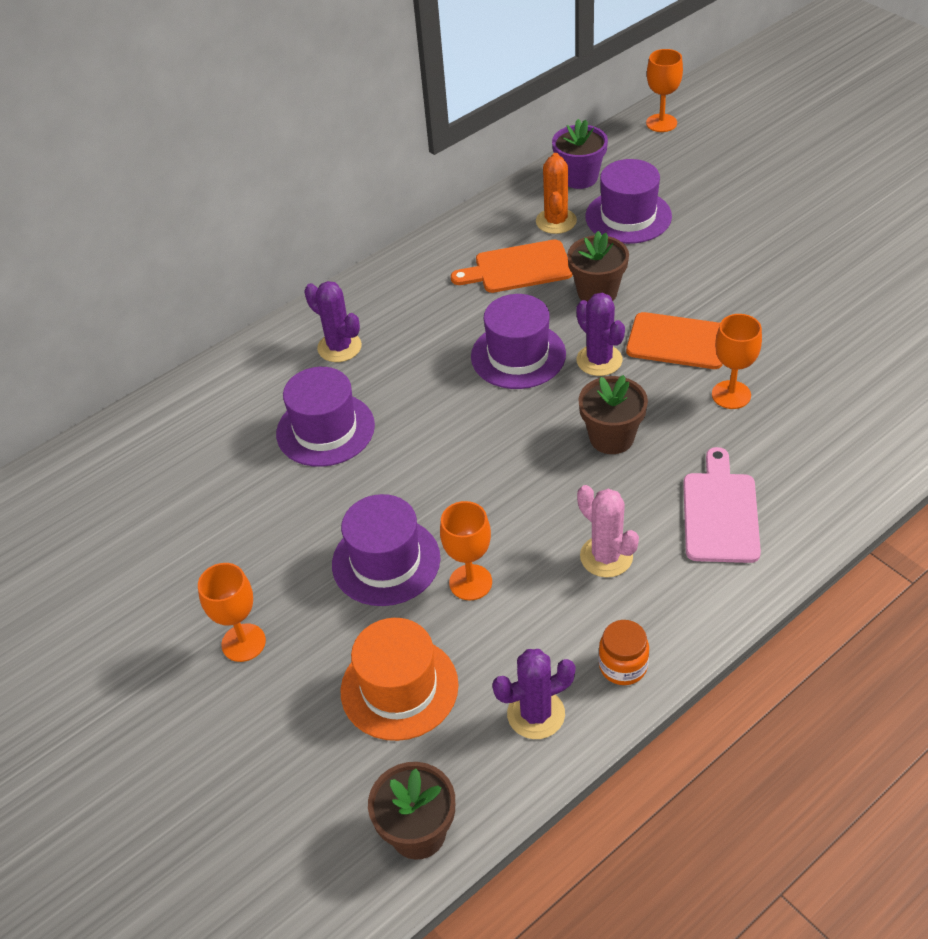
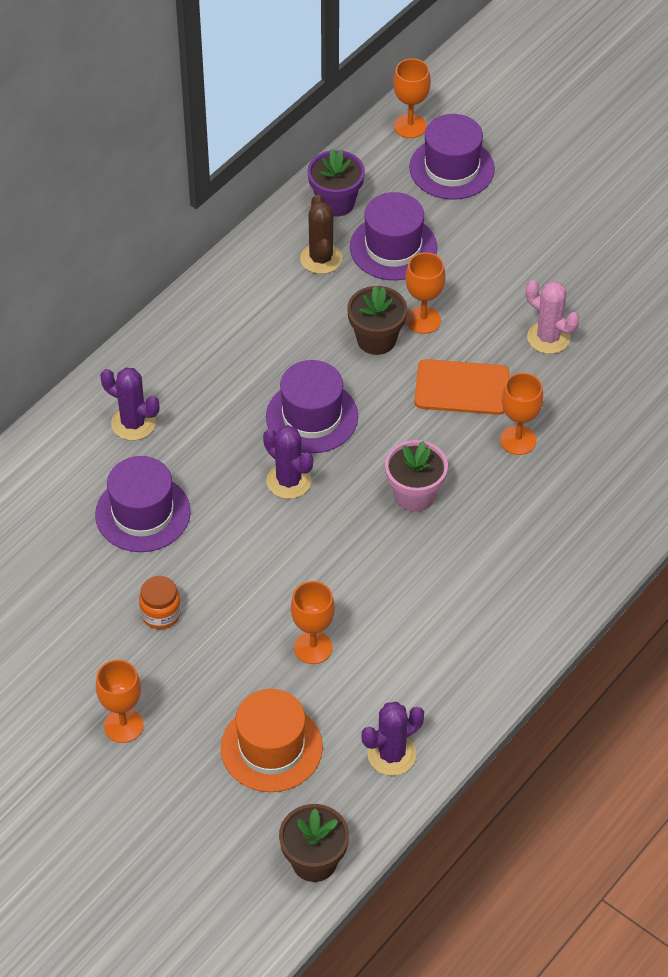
camera: 15 degrees left, 5 degrees up
(386, 561) = (233, 637): purple hat -> purple hat (451, 168)
(518, 268) = (293, 318): orange cutting board -> none
(556, 221) = (321, 258): orange cactus -> brown cactus
(599, 360) = (390, 415): purple cactus -> purple cactus (289, 481)
(606, 556) = (428, 610): pink cactus -> pink cactus (548, 338)
(611, 437) = (415, 495): brown flower pot -> pink flower pot
(623, 666) = (457, 705): orange jar -> orange jar (161, 614)
(647, 279) = (423, 320): none -> orange goblet
(720, 512) = (521, 558): pink cutting board -> none

